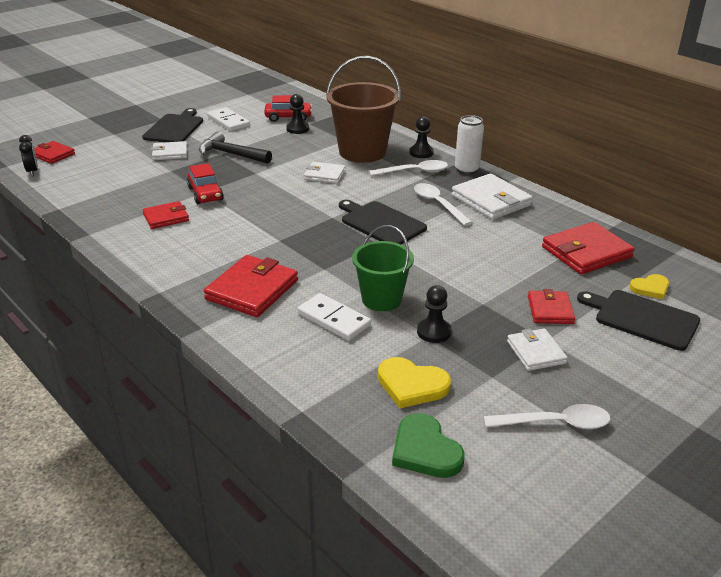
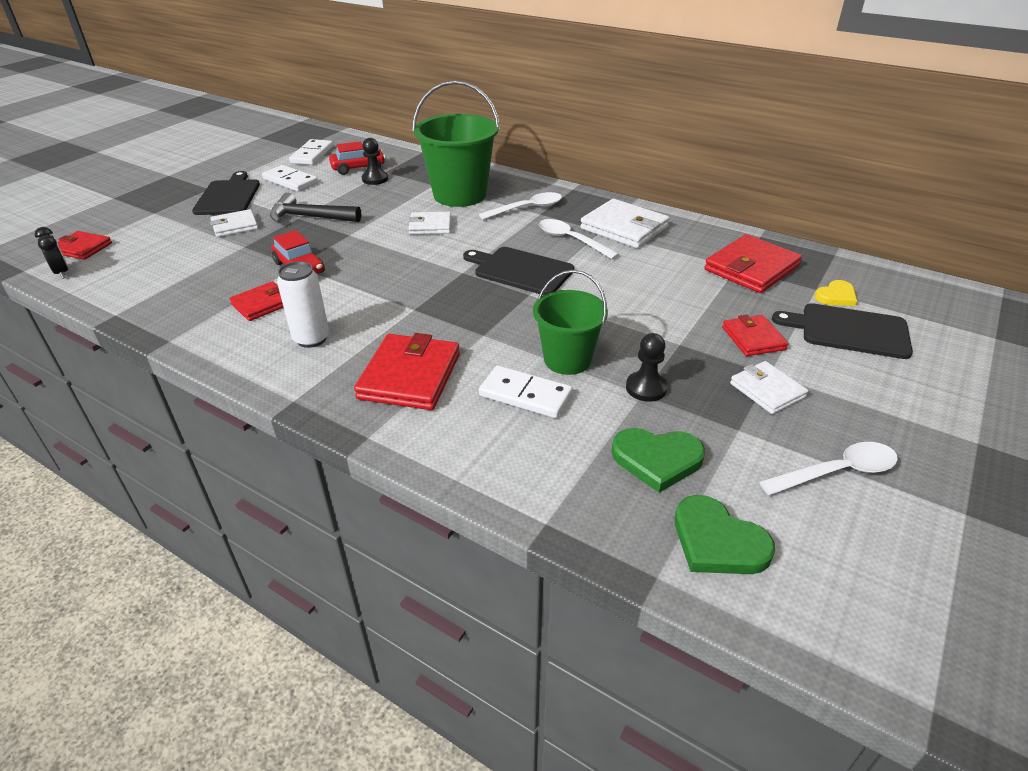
camera: 15 degrees left, 5 degrees up
(255, 101) = (312, 155): none -> white domino
(362, 152) = (460, 195): brown bucket -> green bucket
(411, 385) = (657, 459): yellow heart -> green heart
(421, 153) = (523, 187): black pawn -> none
(466, 169) = (581, 198): white can -> white can (311, 339)

